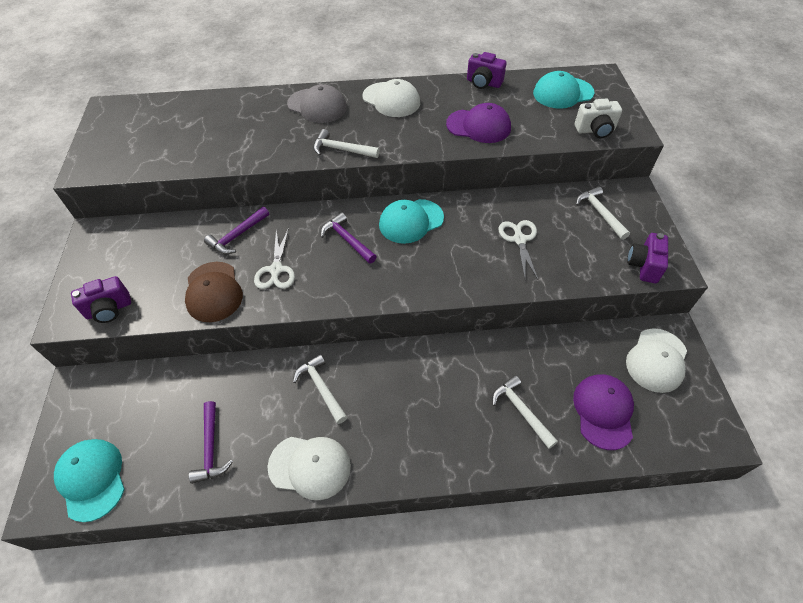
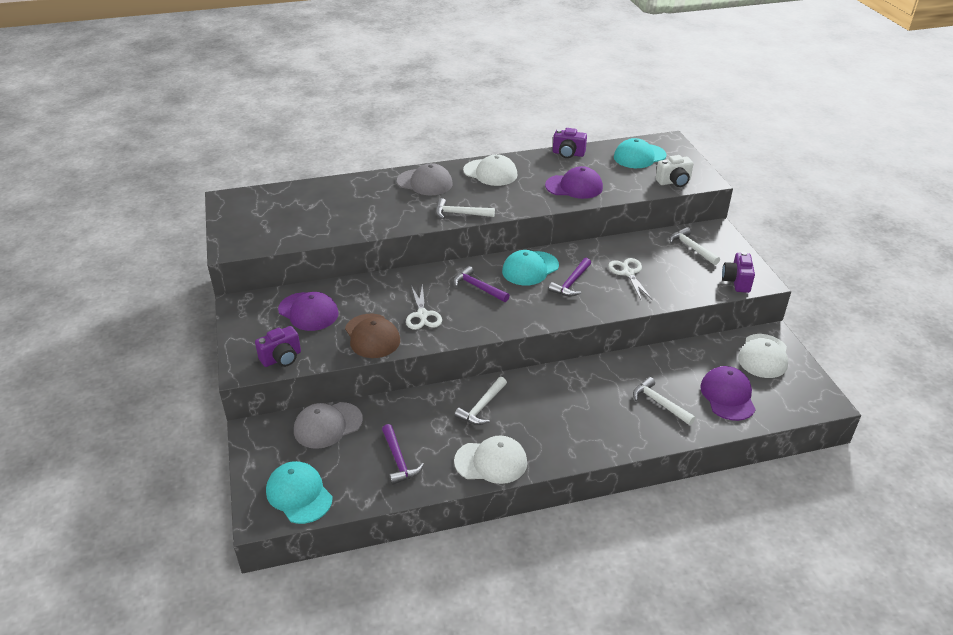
camera: 10 degrees left, 15 degrees down
(152, 388) = (328, 425): none -> grey cap
(159, 251) = (308, 312): none -> purple cap
(237, 236) = (377, 294): purple hammer -> purple hammer (571, 283)
(321, 388) = (482, 407): white hammer -> white hammer turned 105 degrees counterclockwise

